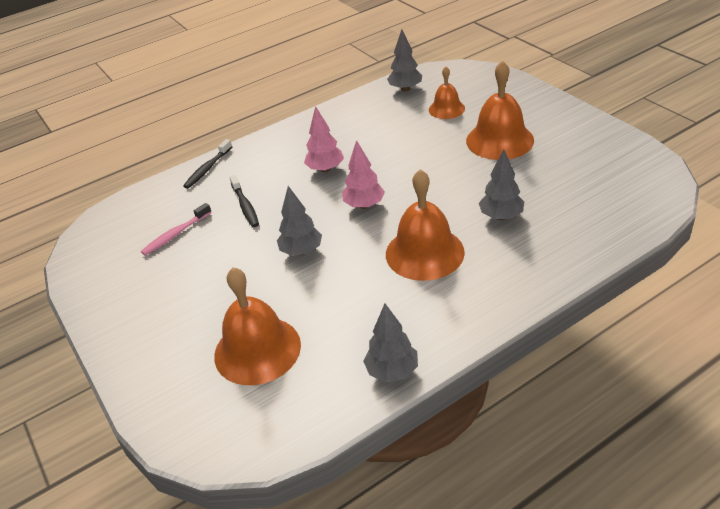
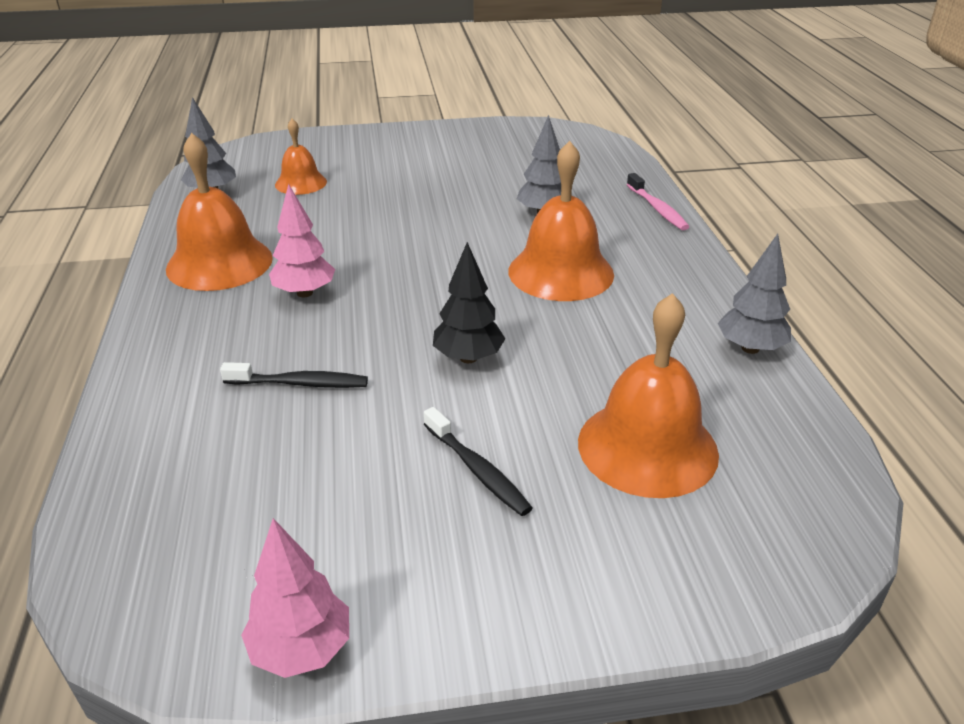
camera: 70 degrees left, 5 degrees down
(175, 234) = (285, 478): pink toothbrush -> pink toothbrush (657, 209)
(207, 169) = (139, 400): black toothbrush -> black toothbrush (478, 470)
(301, 251) = (468, 358): grey tree -> black tree
(364, 205) = (424, 286): pink tree -> pink tree (301, 649)
(499, 140) = (408, 175): orange bell -> orange bell (219, 263)

